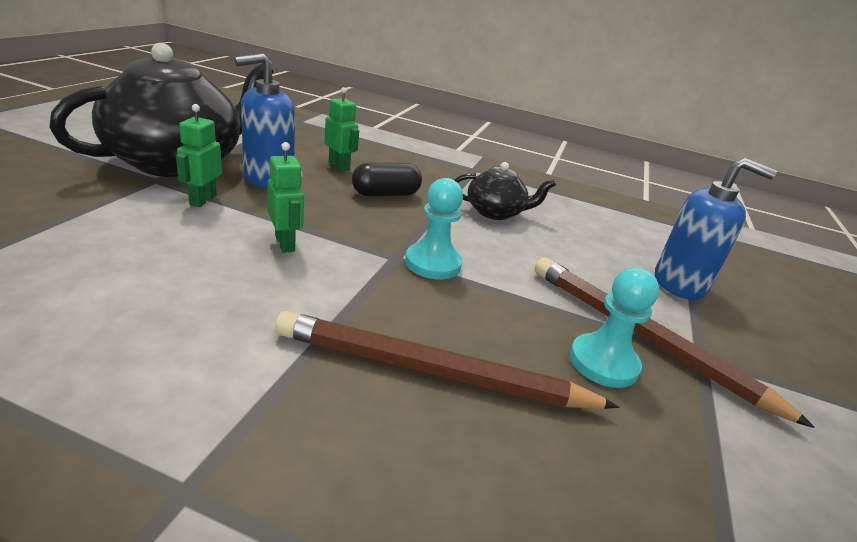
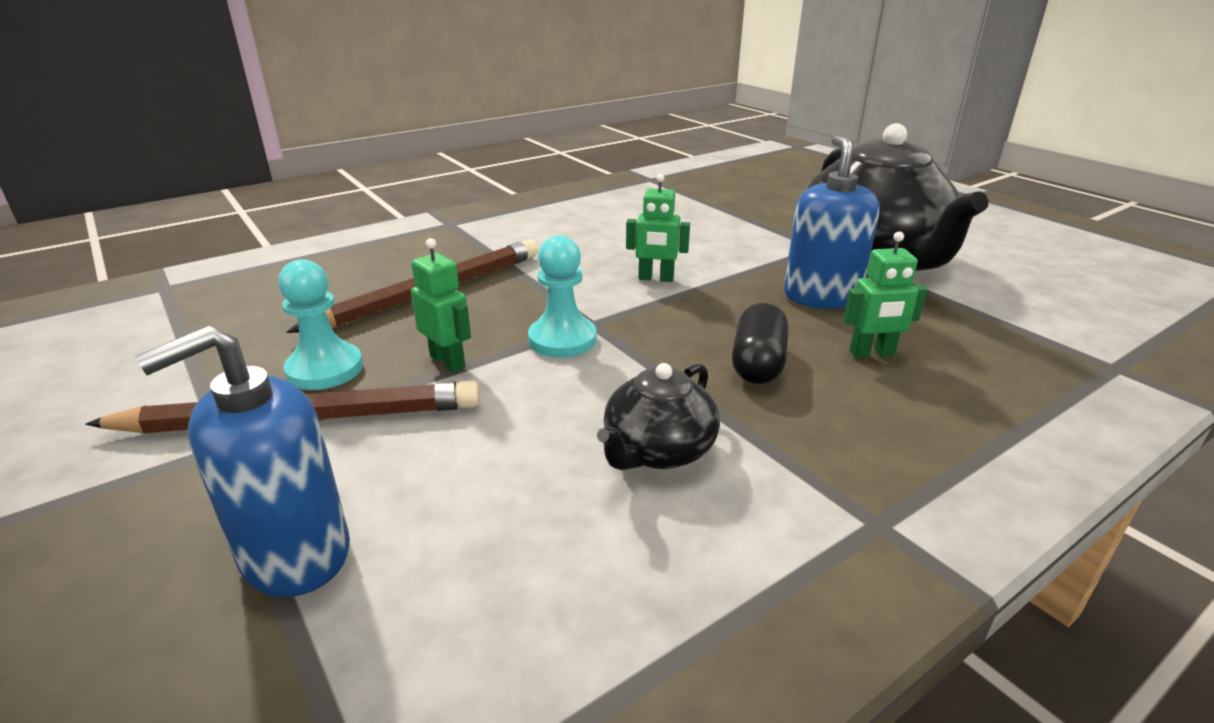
camera: 130 degrees right, 0 degrees up
(202, 200) = (765, 259): green robot -> green robot (448, 361)

